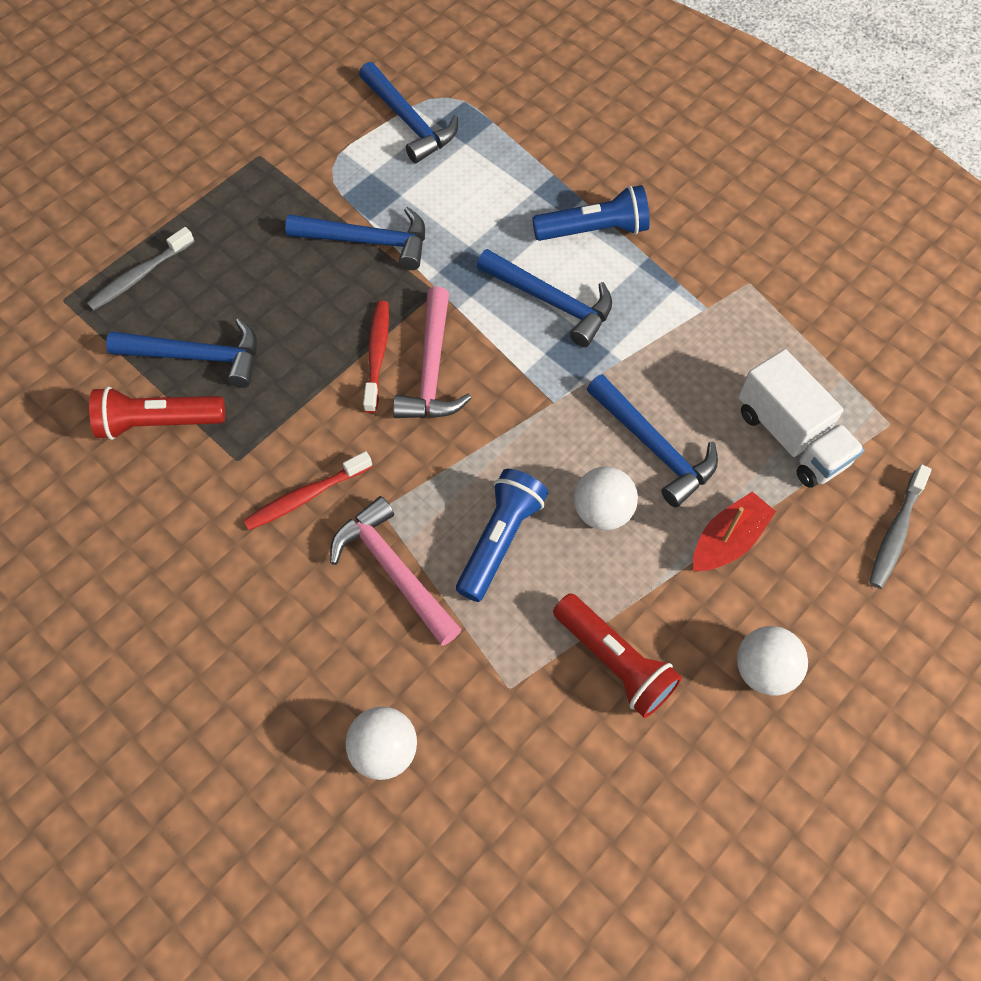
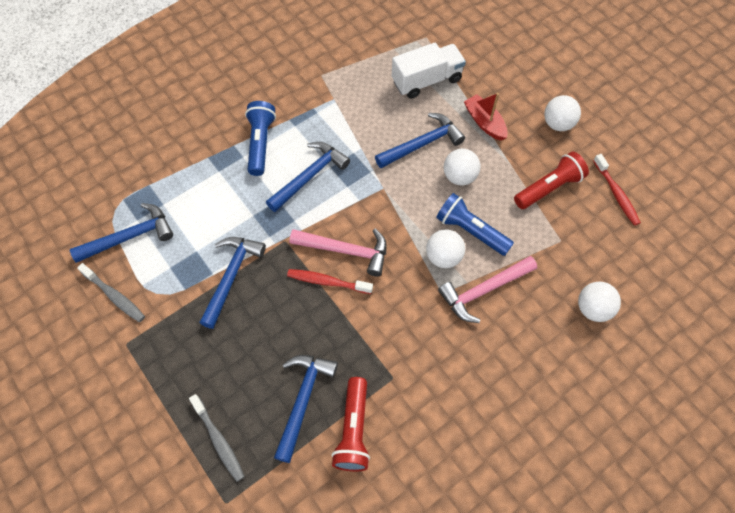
camera: 80 degrees left, 0 degrees up
(305, 497) = (427, 336): red toothbrush -> red toothbrush (616, 194)
(444, 504) = (443, 257): none -> white ball
(895, 533) = (489, 52): grey toothbrush -> grey toothbrush (114, 296)

